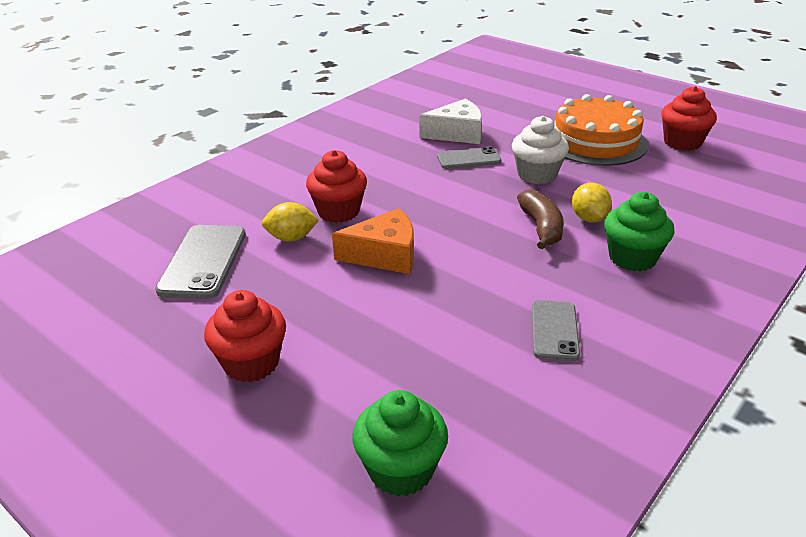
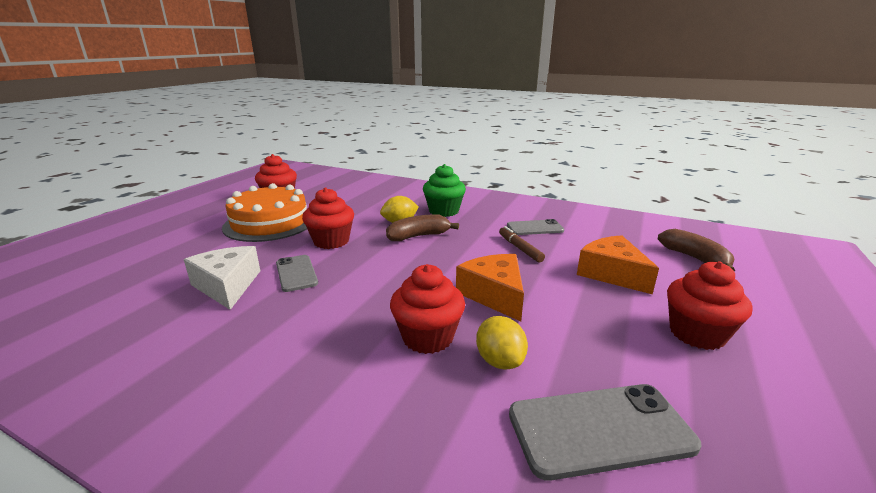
camera: 105 degrees left, 10 degrees down
(391, 354) = (612, 274): none -> orange cheese
(401, 470) = (694, 258): green cupcake -> brown banana
(486, 297) = (519, 248): none -> brown marker
(537, 174) = (331, 241): white cupcake -> red cupcake

